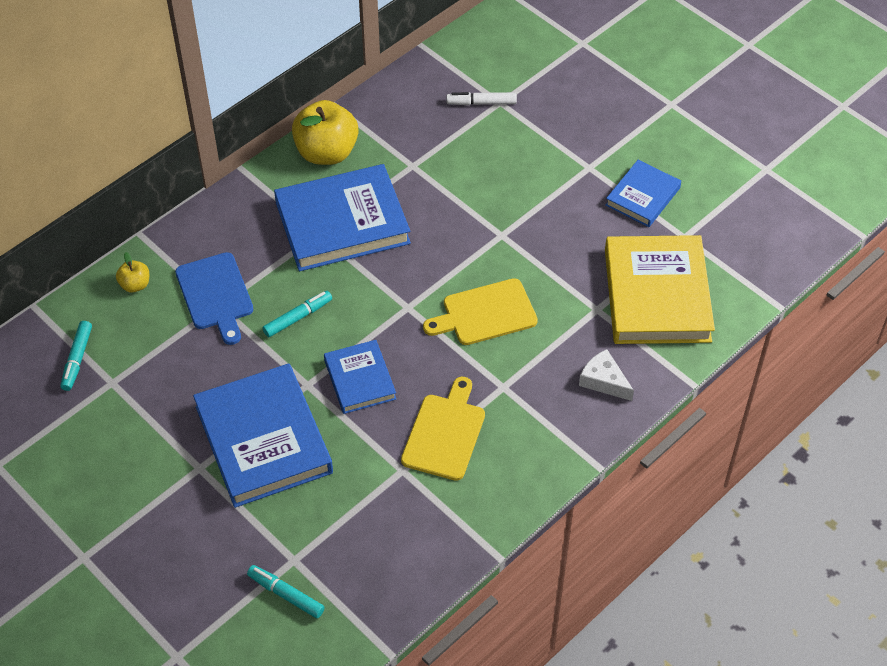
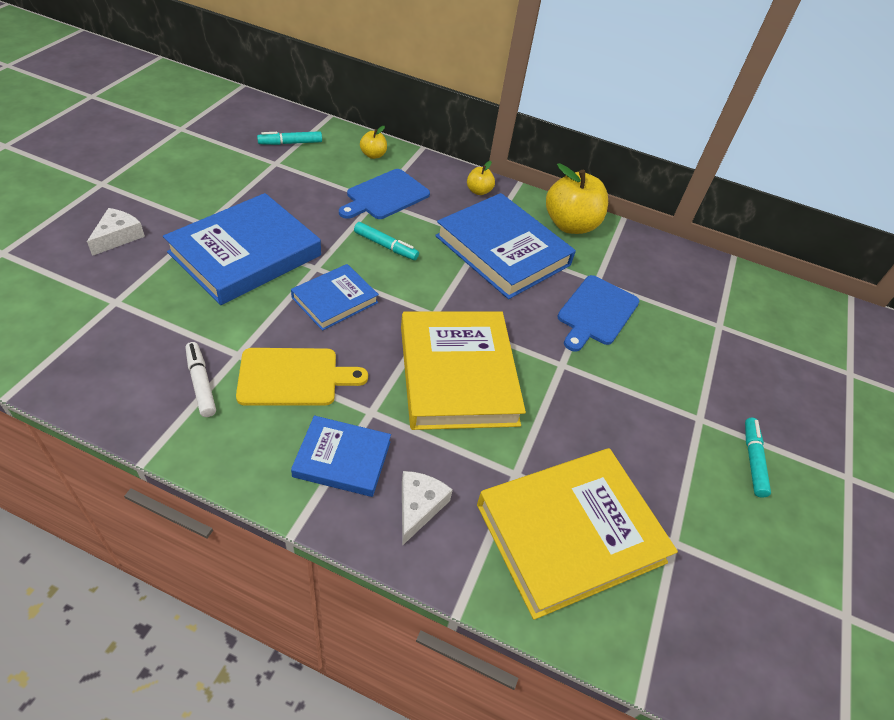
camera: 60 degrees right, 5 degrees down
(190, 549) = (118, 237): none -> white cheese
(241, 209) = (479, 191): none -> yellow apple
(286, 594) = (74, 305): turquoise marker -> turquoise marker (753, 460)
(451, 184) = (596, 312): none -> blue cutting board
(481, 103) = (706, 312): white marker -> white marker (201, 383)
(485, 313) = (457, 374): yellow cutting board -> yellow book
(643, 196) = (699, 481): blue book -> blue book (342, 459)

